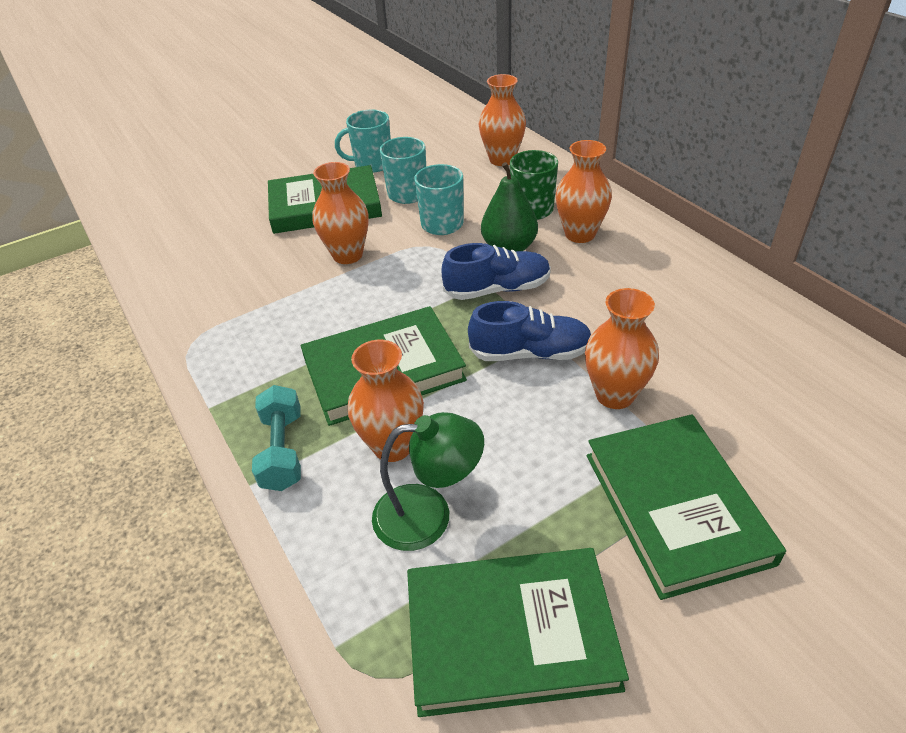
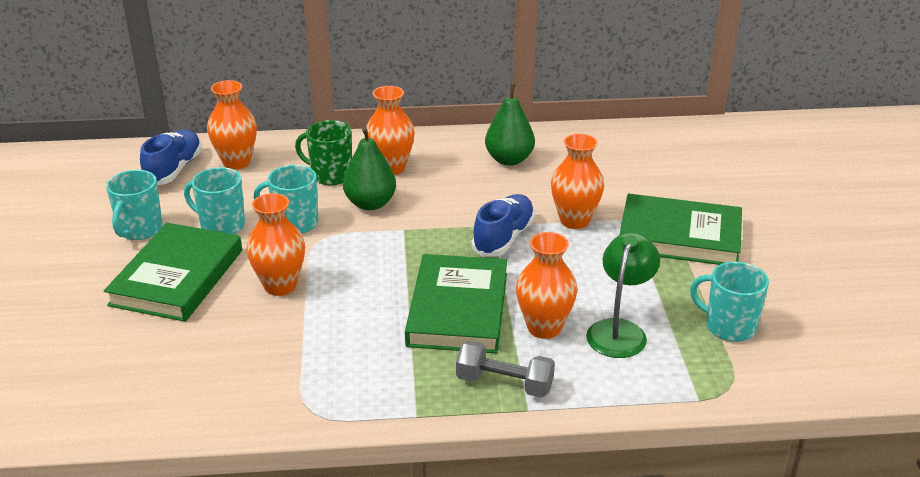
camera: 65 degrees left, 10 degrees down
(283, 451) = (504, 384): turquoise dumbbell -> grey dumbbell
(497, 289) = (417, 227): blue shoe -> blue shoe (174, 170)
(510, 634) = (729, 327): green book -> turquoise mug
(683, 299) = (509, 160): none -> green pear

